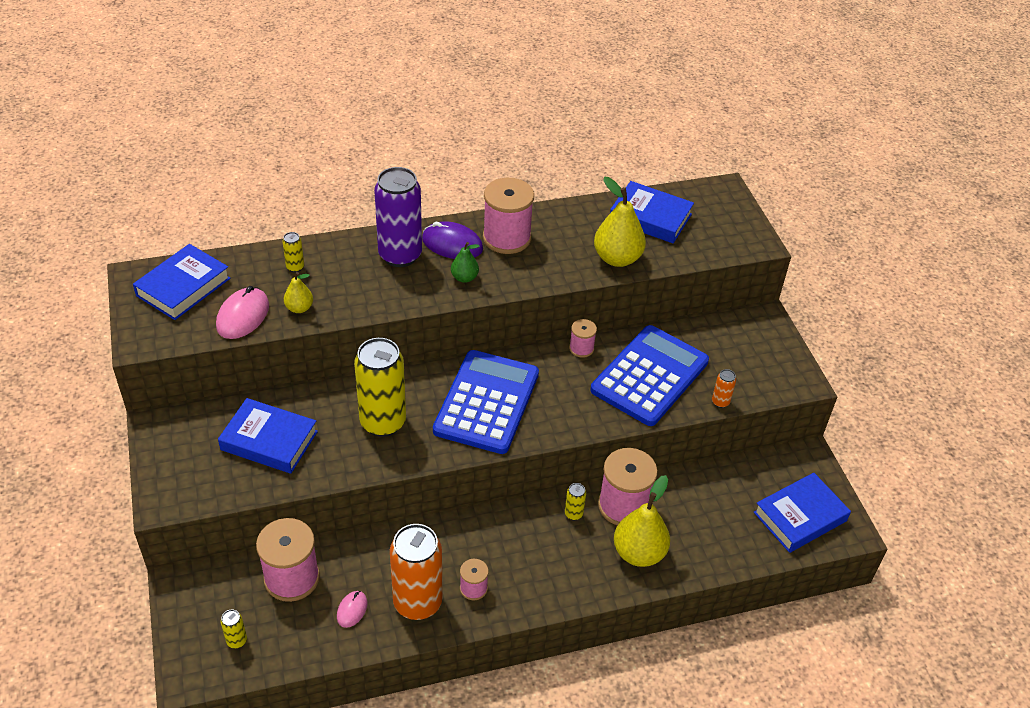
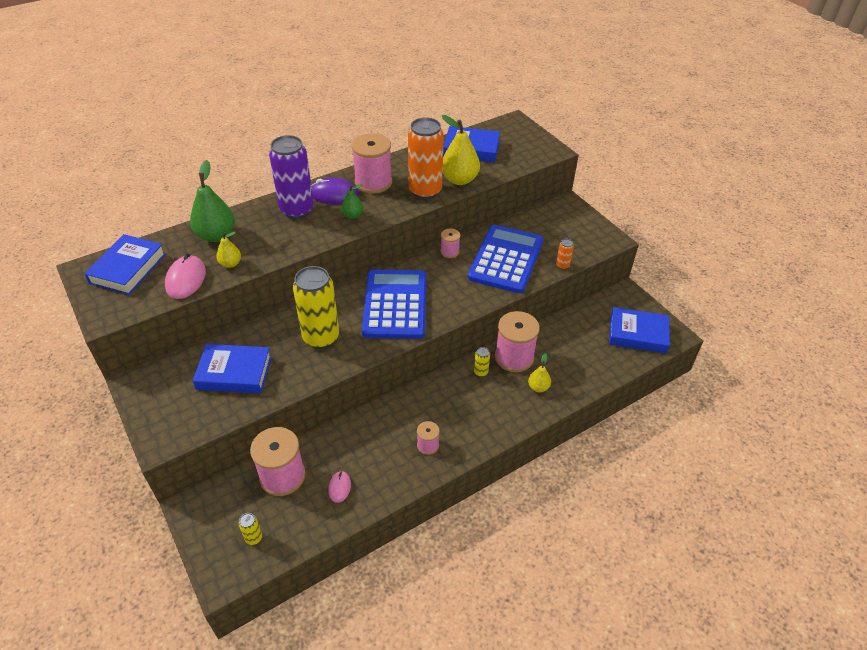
camera: 15 degrees left, 0 degrees up
(295, 267) = (216, 235): yellow can -> green pear
(417, 603) = (389, 468): orange can -> orange can (425, 191)
(639, 553) = (538, 387): yellow pear -> yellow pear, size x0.54
(800, 516) = (637, 334): blue book -> blue book turned 60 degrees clockwise

